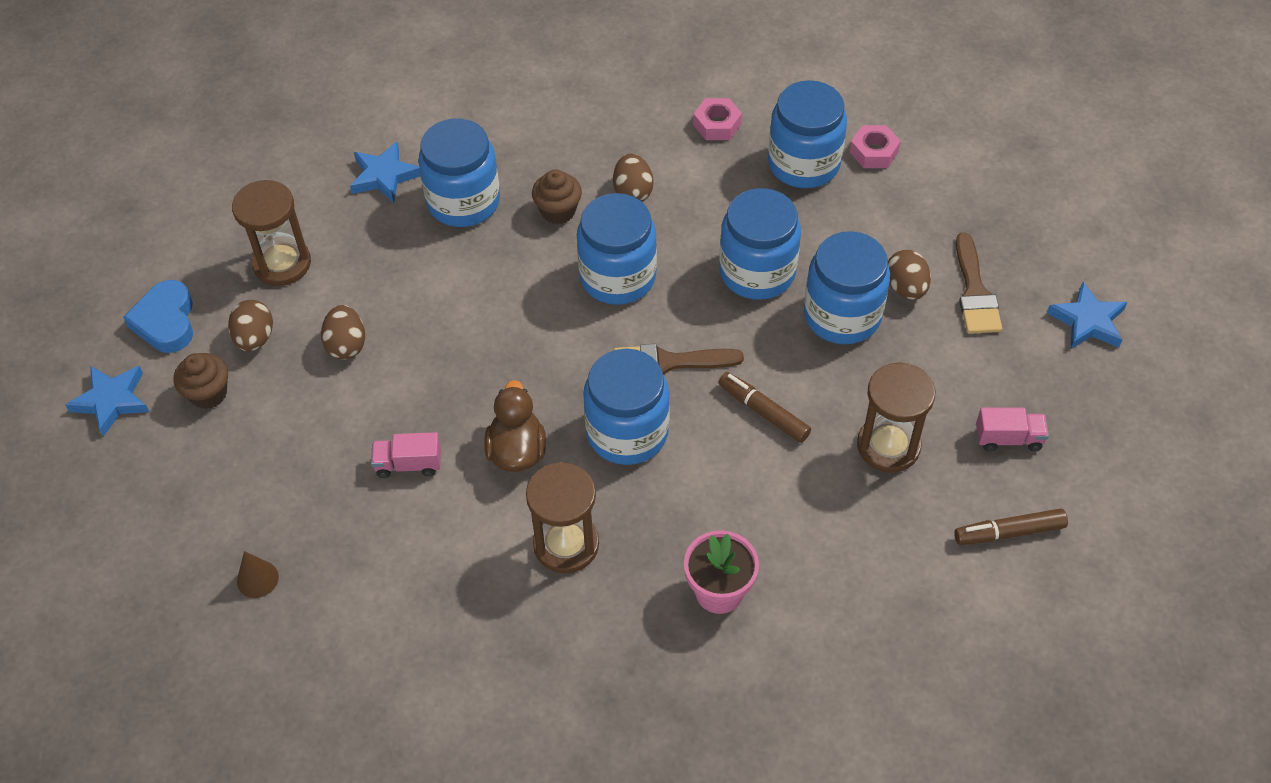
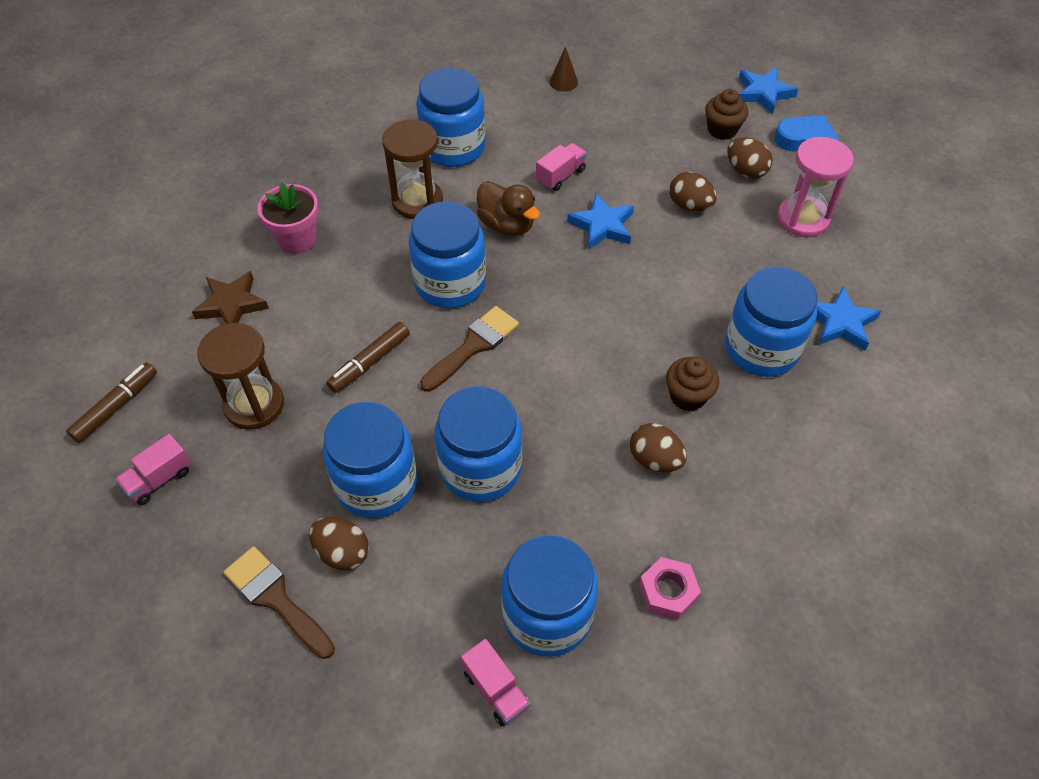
camera: 135 degrees right, 0 degrees up
(282, 264) = (803, 219): brown hourglass -> pink hourglass
(617, 277) = (580, 380): blue jar -> blue jar (453, 147)
(763, 412) = (369, 362): brown marker -> brown marker turned 135 degrees clockwise
(837, 563) = (231, 304): none -> brown star
(874, 152) = (496, 690): pink nut -> pink truck
(1087, 321) = (146, 652): blue star -> blue star (602, 226)

